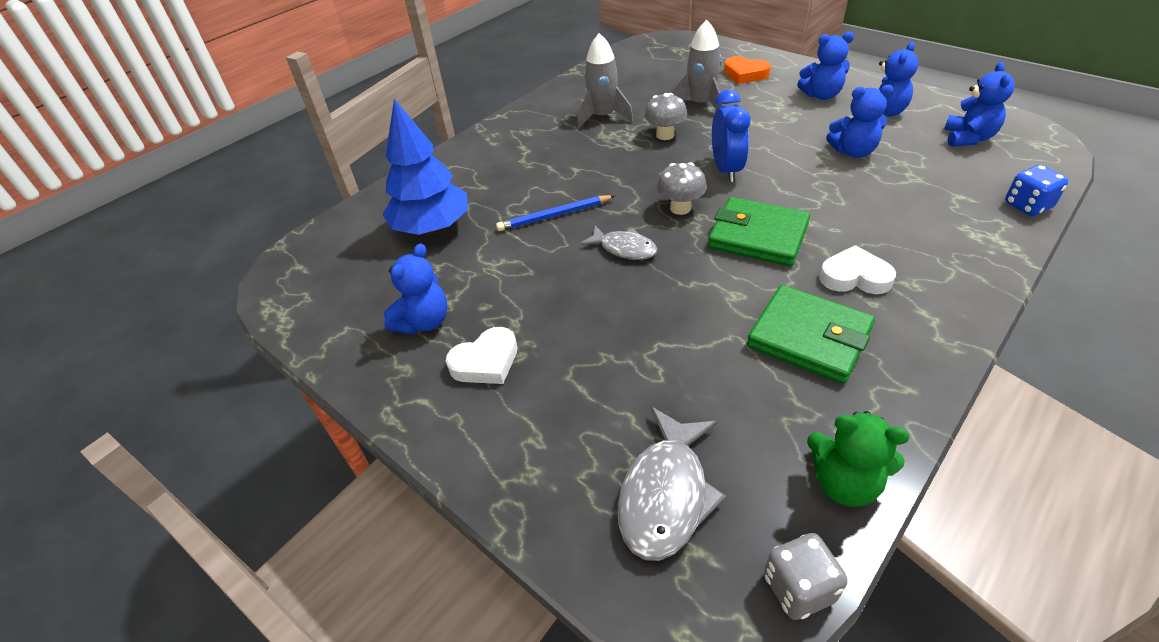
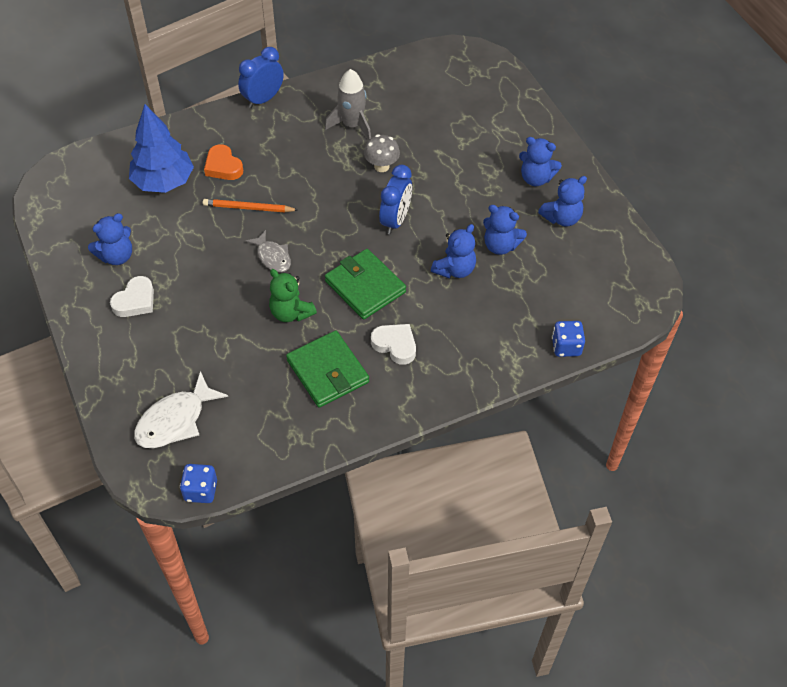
camera: 20 degrees right, 10 degrees up
(486, 362) = (135, 301): white heart -> white heart turned 45 degrees counterclockwise
(492, 127) = (263, 99): none -> blue clock
(554, 215) = (248, 208): blue pencil -> orange pencil
(666, 494) = (175, 420): grey fish -> white fish
(680, 208) = (335, 240): grey mushroom -> none
(700, 104) = (435, 145): grey rocket -> none
(745, 74) = (500, 127): orange heart -> orange heart (223, 166)
(798, 588) = (201, 490): grey dice -> blue dice
(844, 483) = (267, 457): green teddy bear -> green teddy bear (291, 313)
(968, 138) = (596, 272): blue teddy bear -> blue teddy bear (454, 269)

